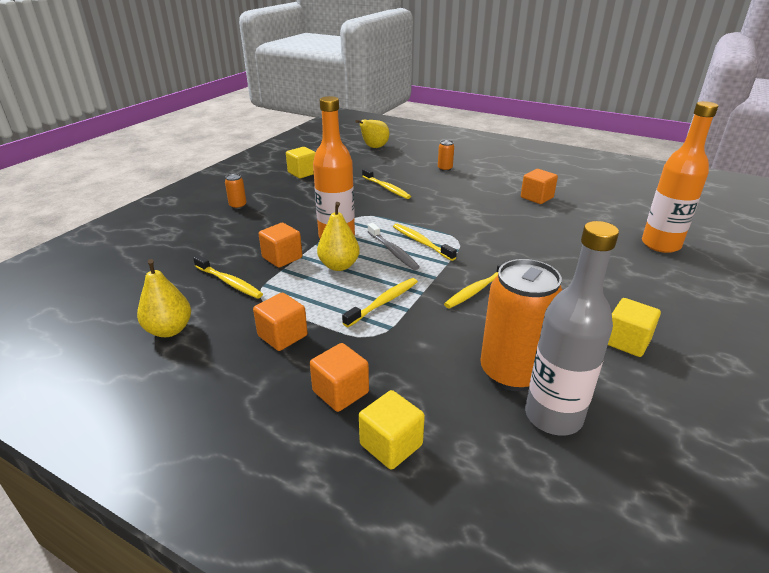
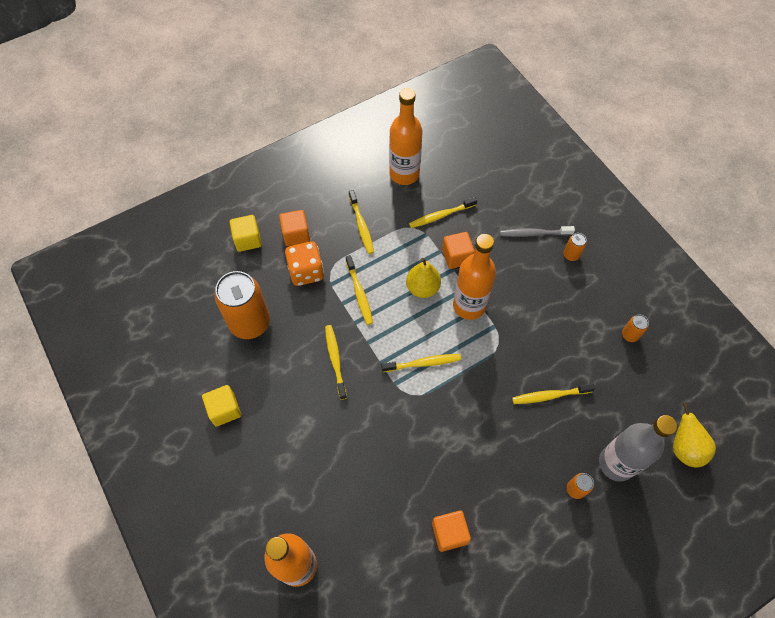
camera: 120 degrees right, 30 degrees up
(169, 330) = (404, 174): yellow pear -> orange bottle
(282, 336) = (361, 225): orange cube -> yellow toothbrush
(302, 173) = (630, 335): yellow cube -> orange can
(392, 355) = (306, 272): none -> orange dice
(393, 251) = (421, 334): grey toothbrush -> grey toothbrush (534, 233)
(553, 416) = (209, 320): grey bottle -> grey bottle (616, 463)

